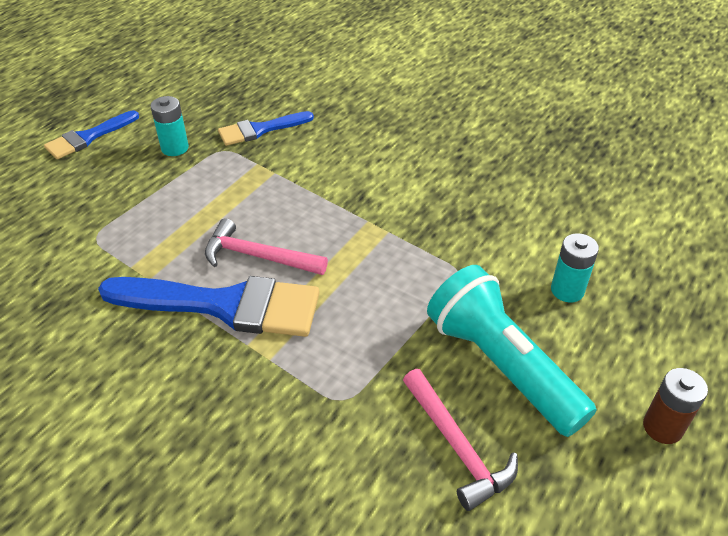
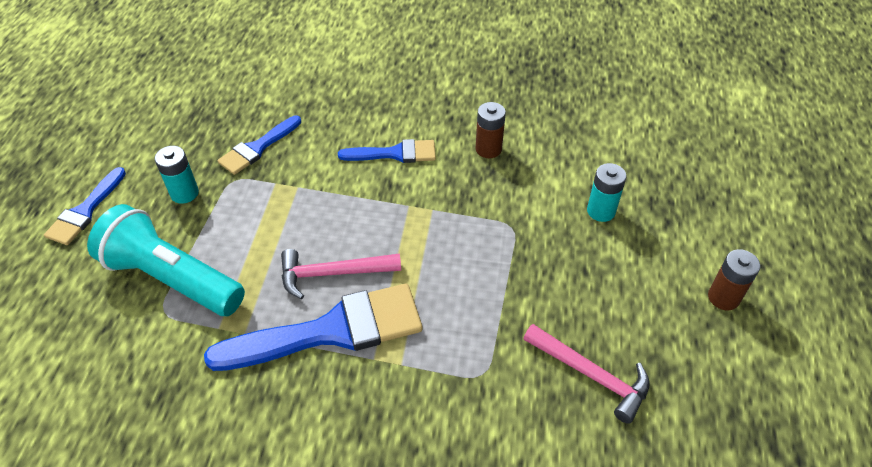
camera: 25 degrees left, 5 degrees up
(382, 171) = (394, 153): none -> blue brush
(480, 195) = (488, 149): none -> brown battery
(501, 366) = (587, 294): turquoise flashlight -> turquoise flashlight (172, 278)

